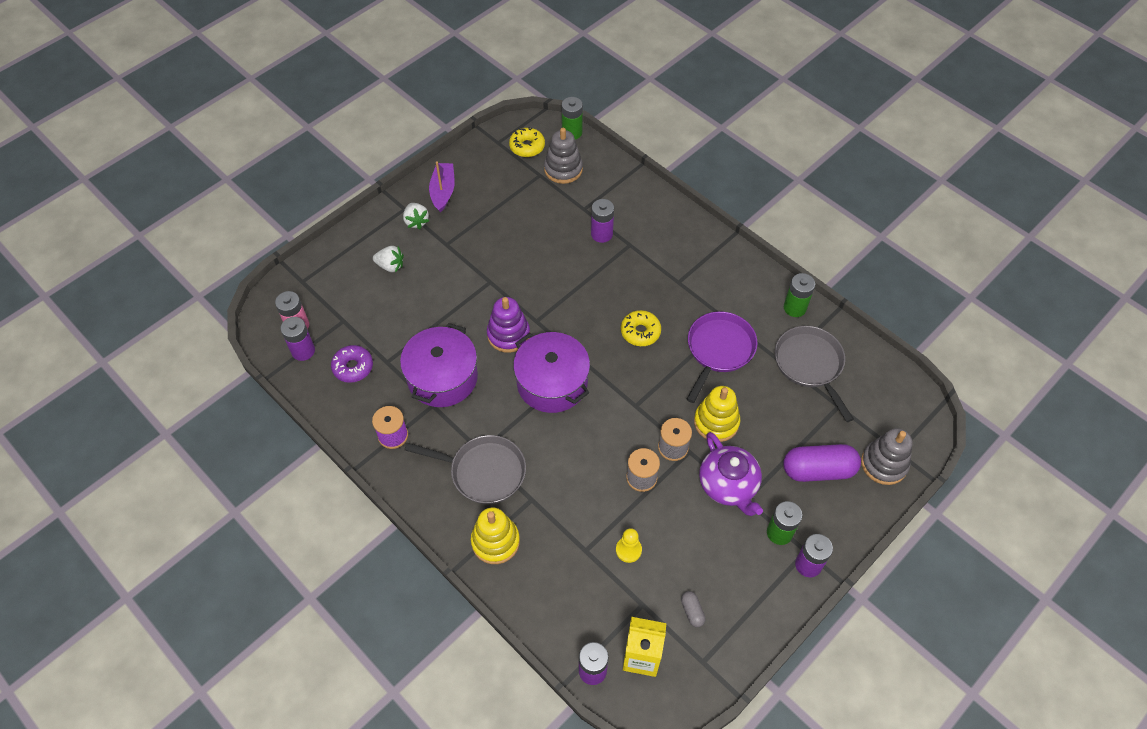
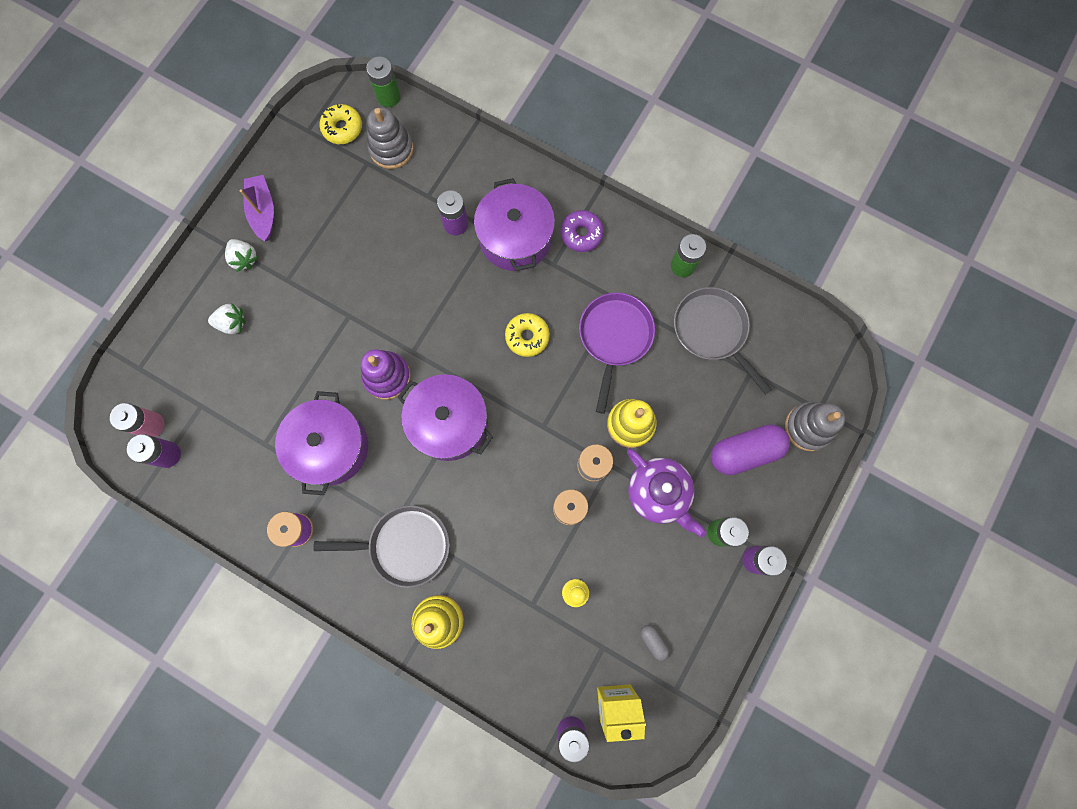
camera: 15 degrees left, 20 degrees up
(353, 367) = (229, 460): purple donut -> purple donut (581, 234)
(650, 255) = (515, 237): none -> purple pot

